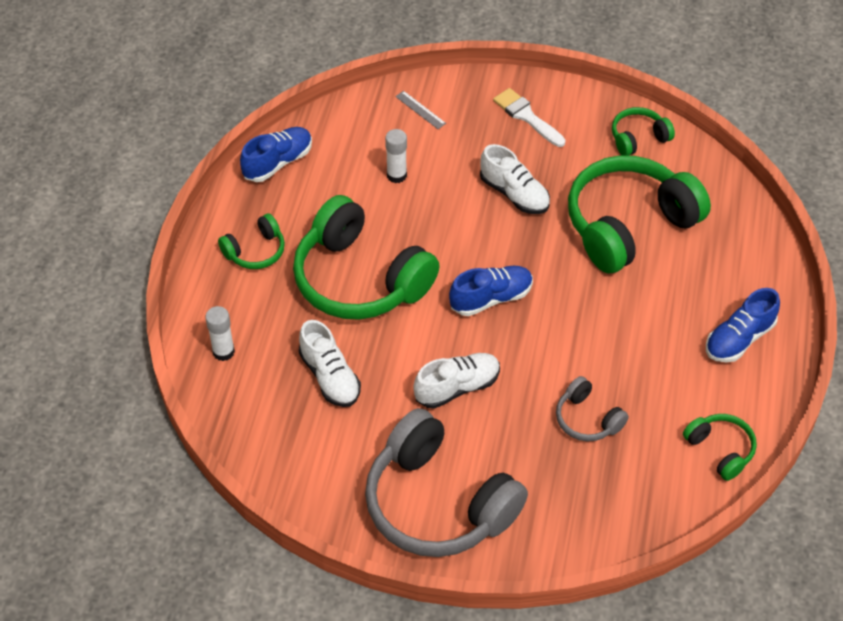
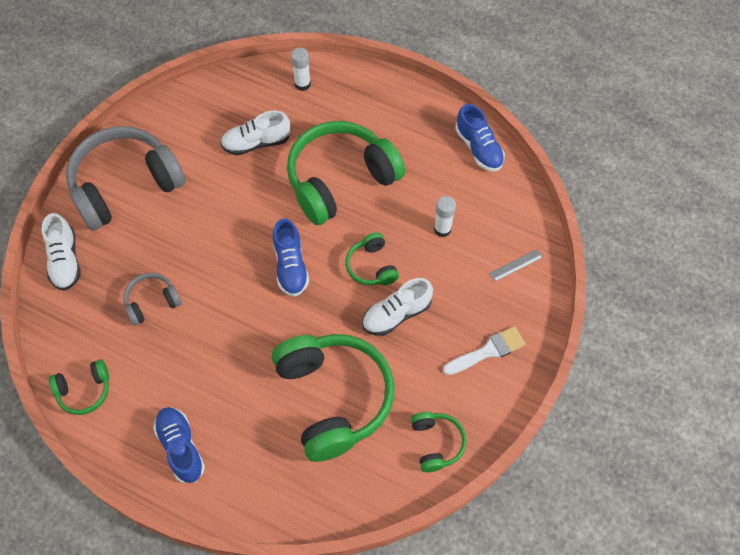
camera: 105 degrees right, 10 degrees up
(255, 251) = (390, 118): green headphones -> green headphones (371, 266)
(457, 387) = (216, 221): white shoe -> white shoe (65, 260)

